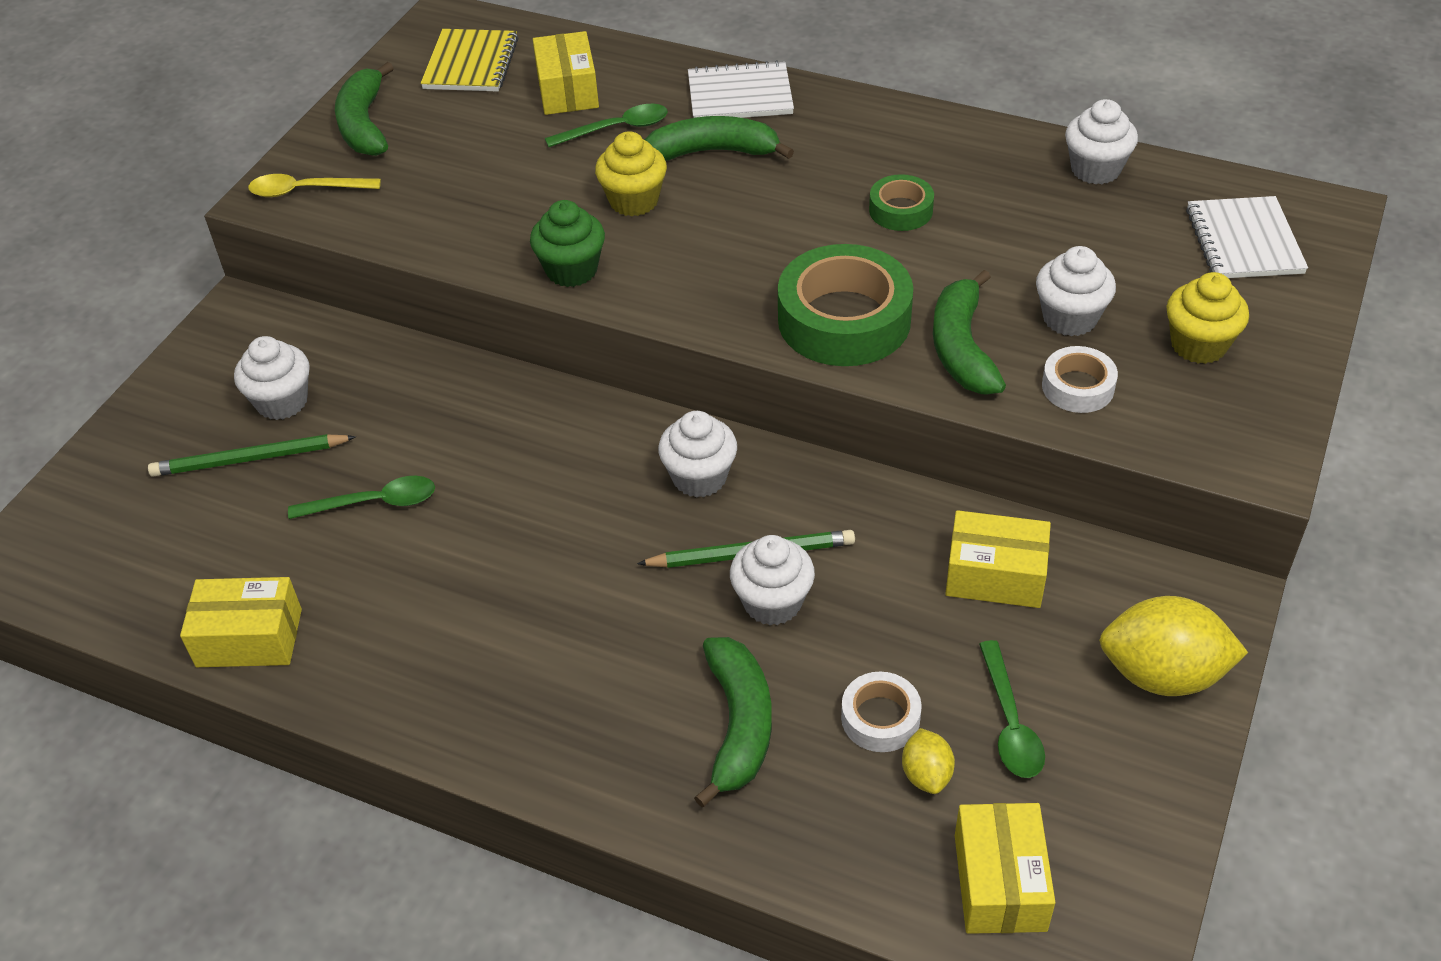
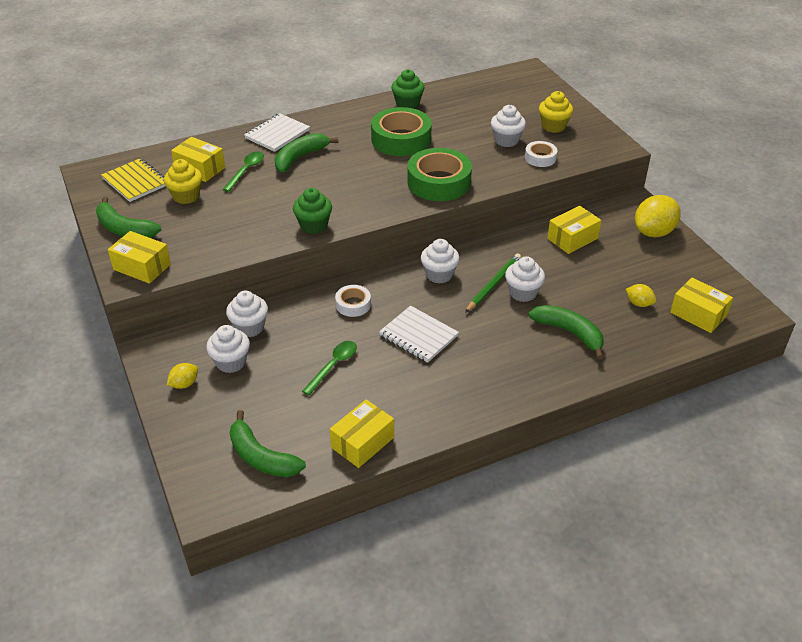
camera: 50 degrees left, 5 degrees down
(201, 390) = (184, 384): none -> yellow lemon
(250, 459) = (253, 390): green pencil -> none
(306, 191) = (142, 267): yellow spoon -> yellow box
(634, 201) = (297, 190): yellow cupcake -> yellow cupcake (186, 196)
(880, 718) = (604, 299): white tape -> white tape (353, 304)
(901, 210) = (401, 139): green tape -> green tape, size x1.95
(962, 348) = (489, 168): green banana -> green banana (261, 457)
(1006, 155) = (407, 104): none -> green cupcake
(1010, 722) = (637, 273): green spoon -> none
(1095, 169) = (443, 93): white cupcake -> white cupcake (249, 327)
(1244, 241) = (520, 91): white notebook -> white notebook (418, 335)

